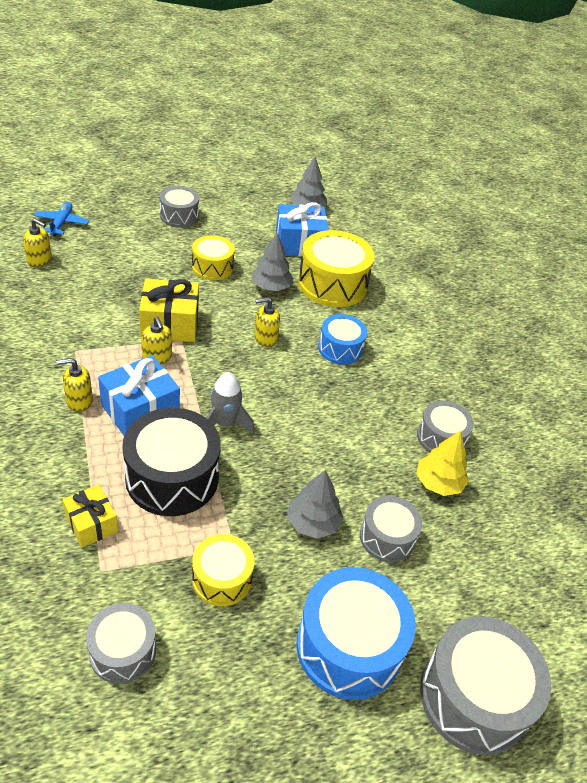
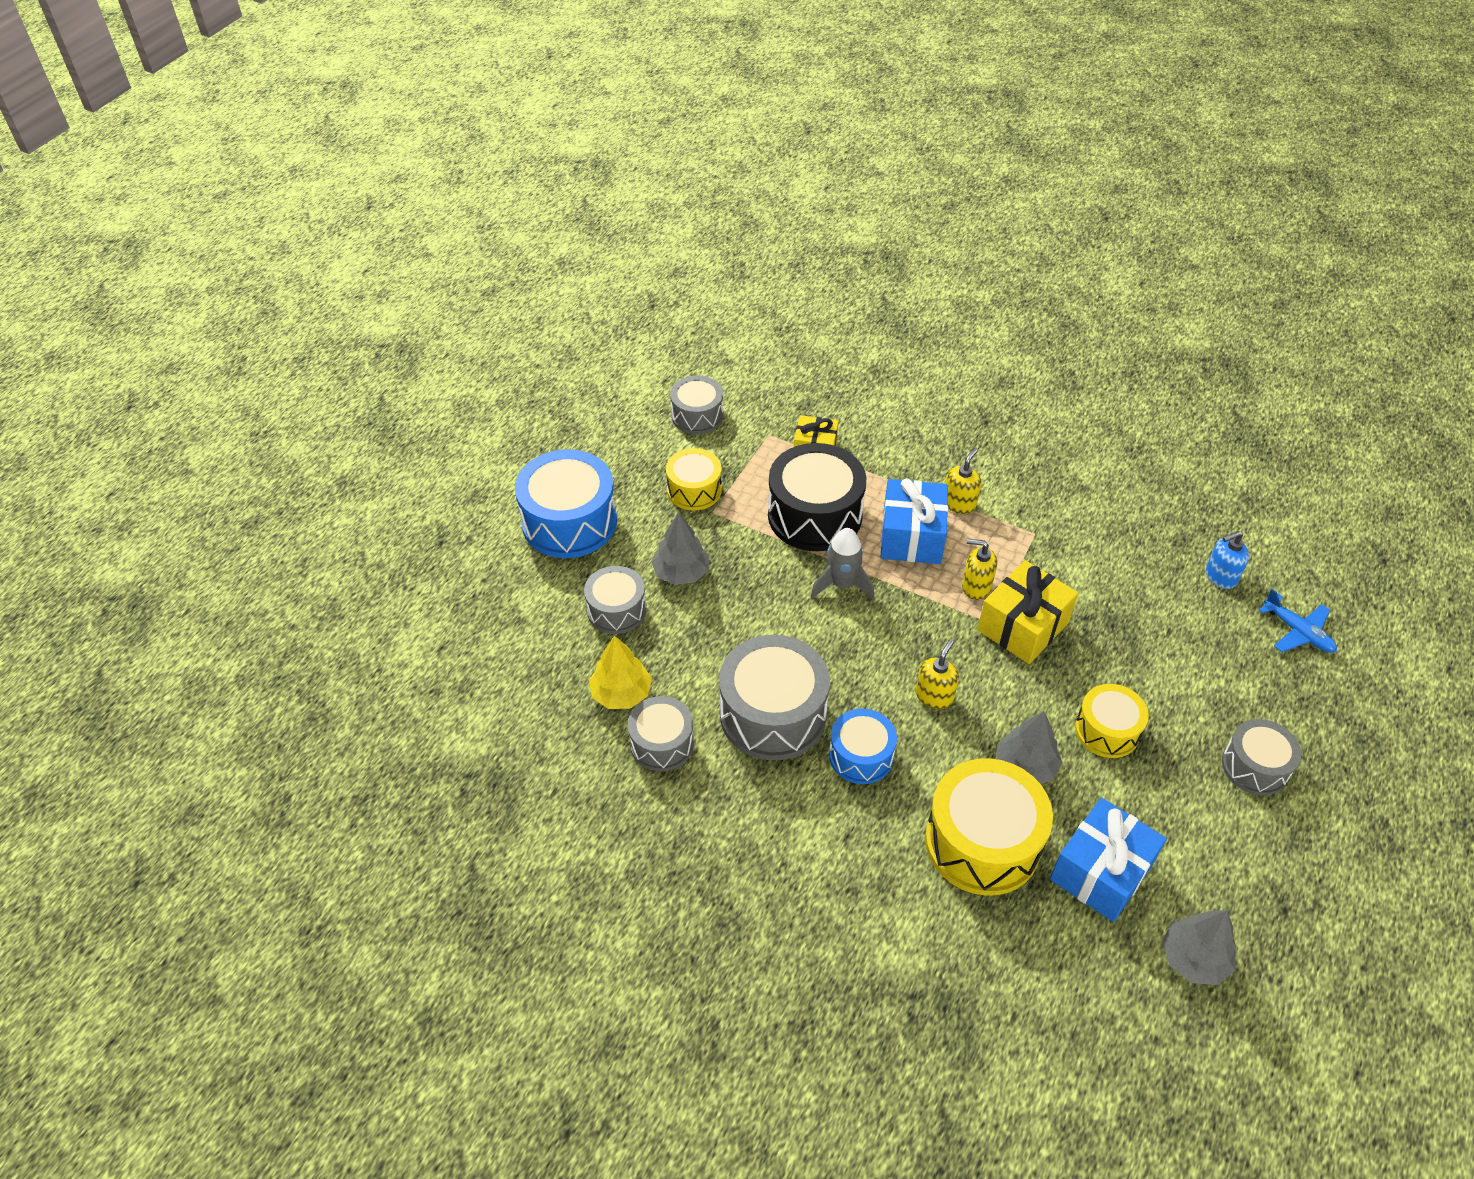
camera: 140 degrees right, 5 degrees up
(40, 260) = (1220, 576): yellow soap dispenser -> blue soap dispenser
(474, 697) = (459, 560): grey drum -> grey drum (773, 714)

